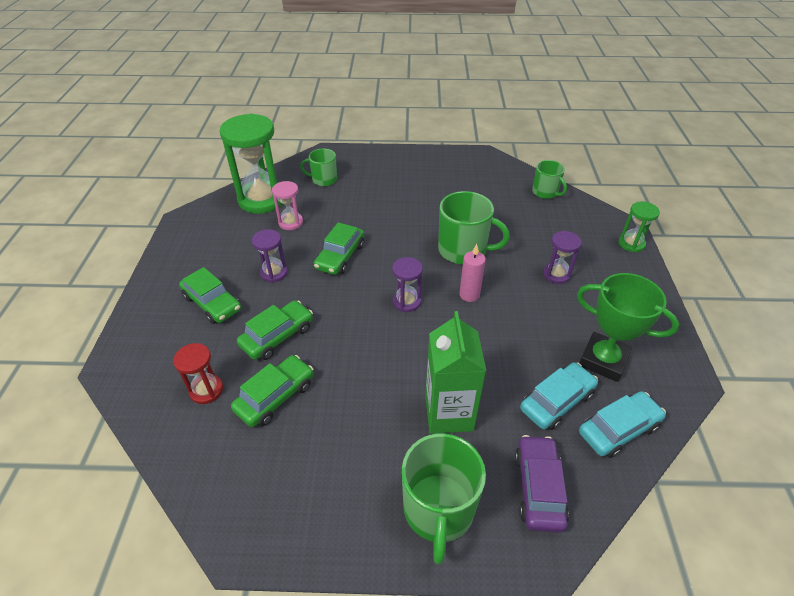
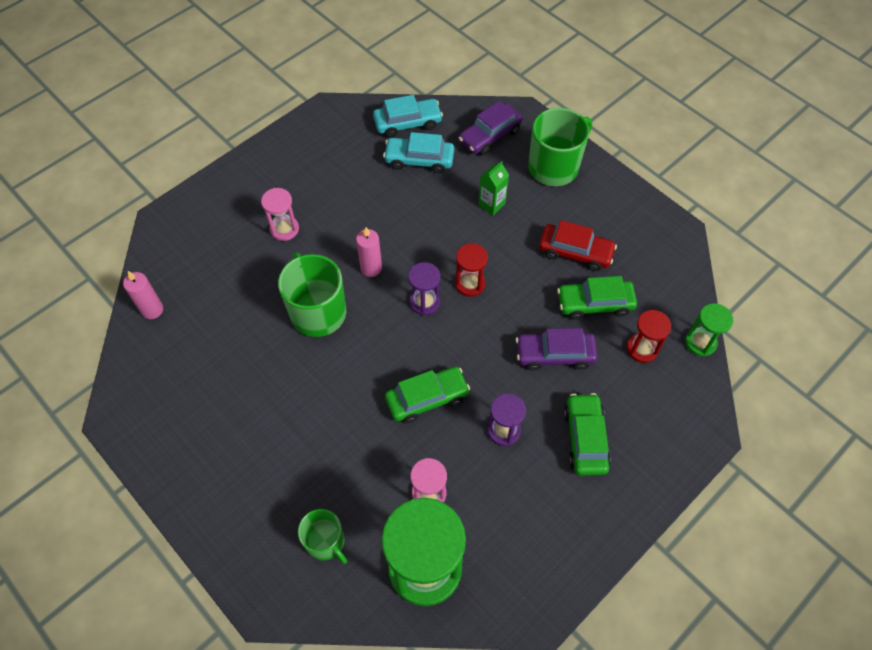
camera: 135 degrees left, 15 degrees up
(277, 336) = (554, 354): green car -> purple car
(331, 429) = (575, 252): none -> red car
(390, 336) = (470, 284): none -> red hourglass
(449, 413) = (491, 204): green carton -> green carton, size x0.54
(545, 192) = (152, 310): green mug -> pink candle
(556, 274) = (284, 229): purple hourglass -> pink hourglass
(603, 360) = (355, 156): green trophy -> none
(618, 429) = (407, 123): turquoise car -> turquoise car turned 150 degrees clockwise
(631, 244) = (187, 204): green hourglass -> green hourglass (700, 342)

